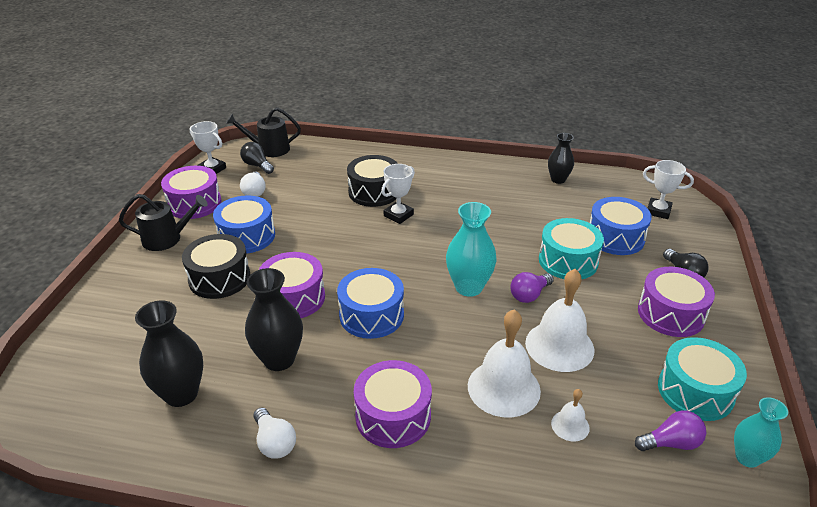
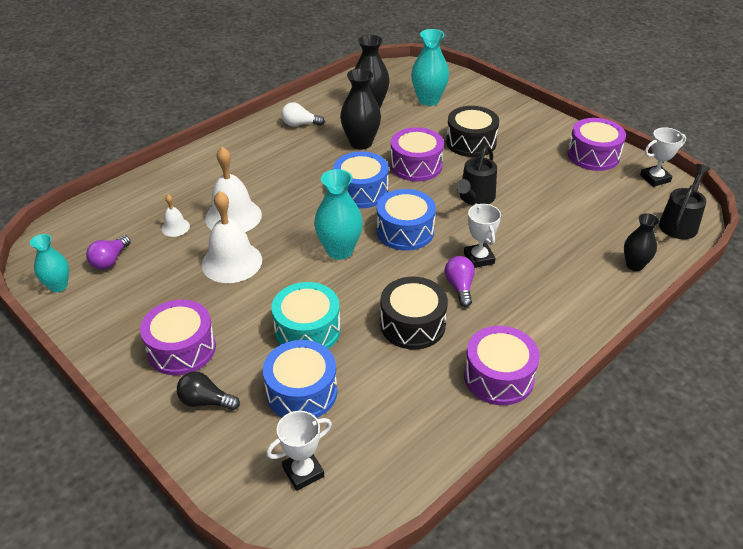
camera: 125 degrees right, 5 degrees up
(135, 346) = (428, 100): none -> turquoise vase
(167, 239) = (546, 132): black watering can -> black watering can (475, 198)
(247, 236) = (517, 167): blue drum -> blue drum (405, 231)
(254, 192) = (591, 190): white light bulb -> none
(257, 165) = (645, 206): black light bulb -> none
(374, 192) = (535, 260): black drum -> black drum (412, 324)
(393, 416) = (268, 166): purple drum -> purple drum (498, 377)
(529, 295) = (295, 279): purple light bulb -> purple light bulb (460, 287)
(558, 179) = (444, 423): black vase -> black vase (634, 265)
(695, 391) = (117, 302): turquoise drum -> none

